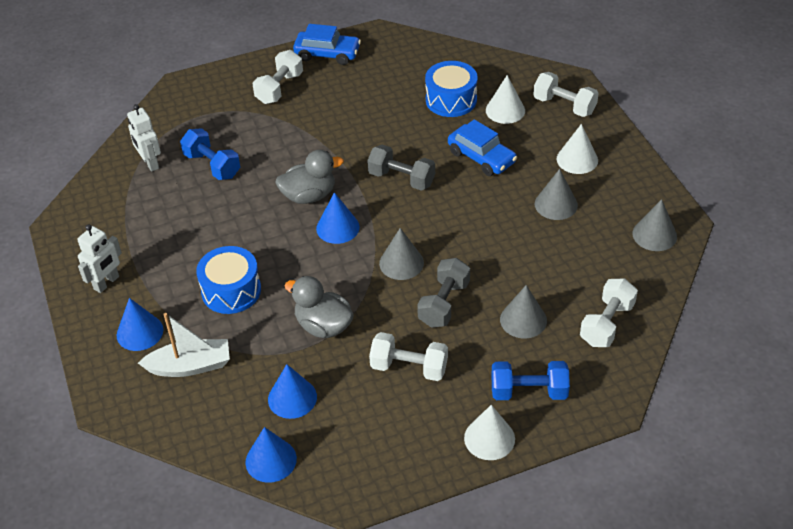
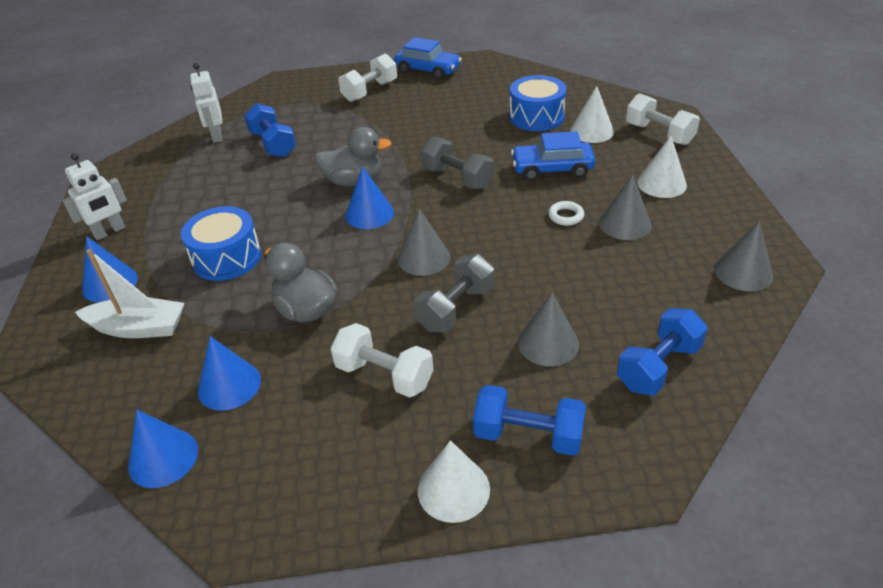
camera: 15 degrees right, 5 degrees down
(481, 157) = (552, 169): blue car -> blue car turned 120 degrees clockwise
(506, 204) = (566, 216): none -> white ring
(607, 324) = (658, 367): white dumbbell -> blue dumbbell

